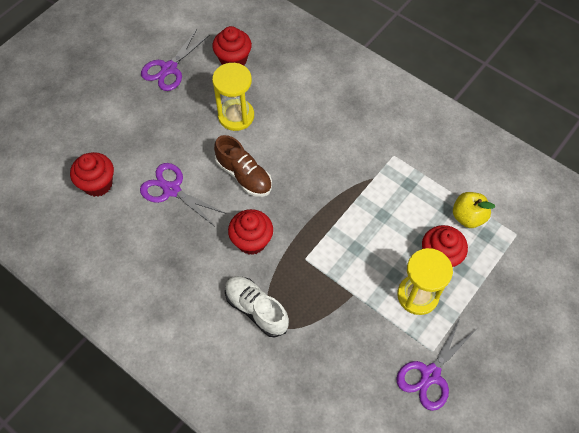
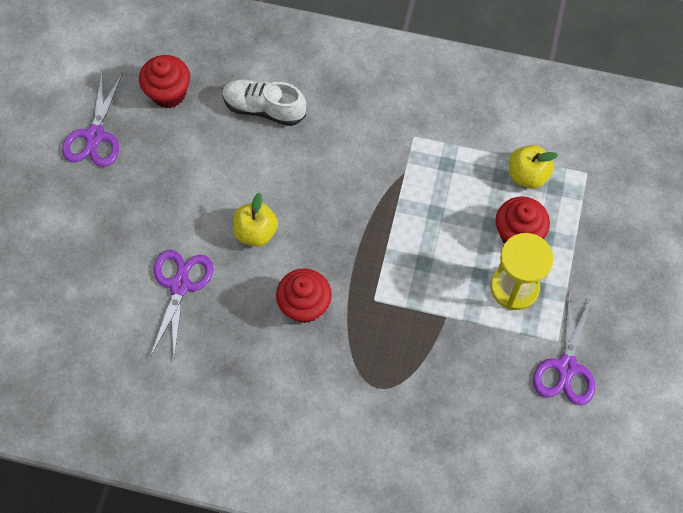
camera: 25 degrees left, 5 degrees up
(98, 184) = (87, 316): red cupcake -> none
(171, 190) = (180, 285): purple scissors -> purple scissors turned 90 degrees clockwise
(236, 116) = (209, 163): yellow hourglass -> none
(244, 175) = (256, 232): brown shoe -> yellow apple
(256, 309) = (349, 380): white shoe -> white shoe (264, 108)

